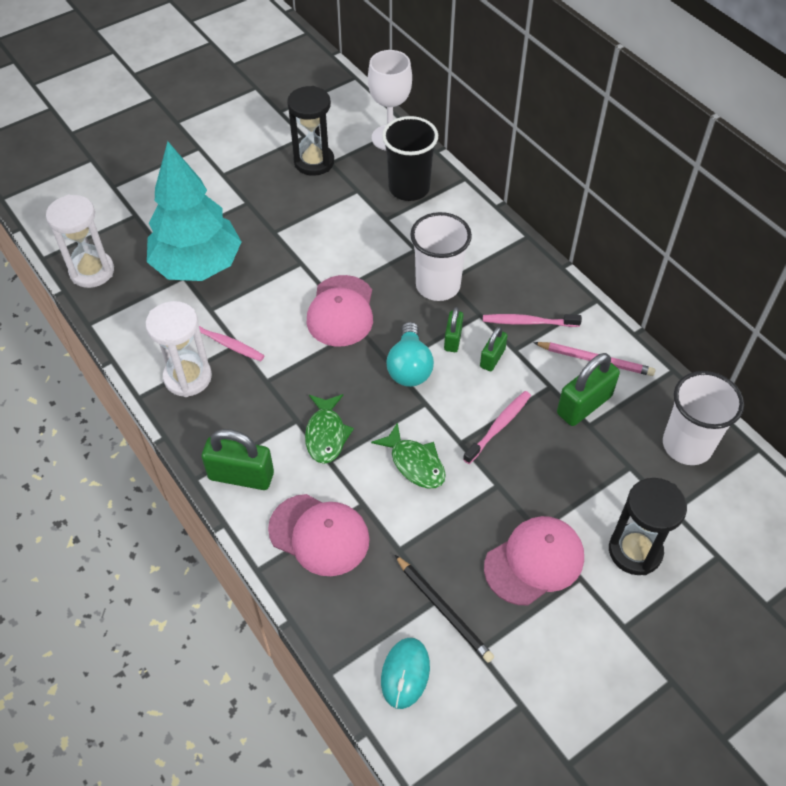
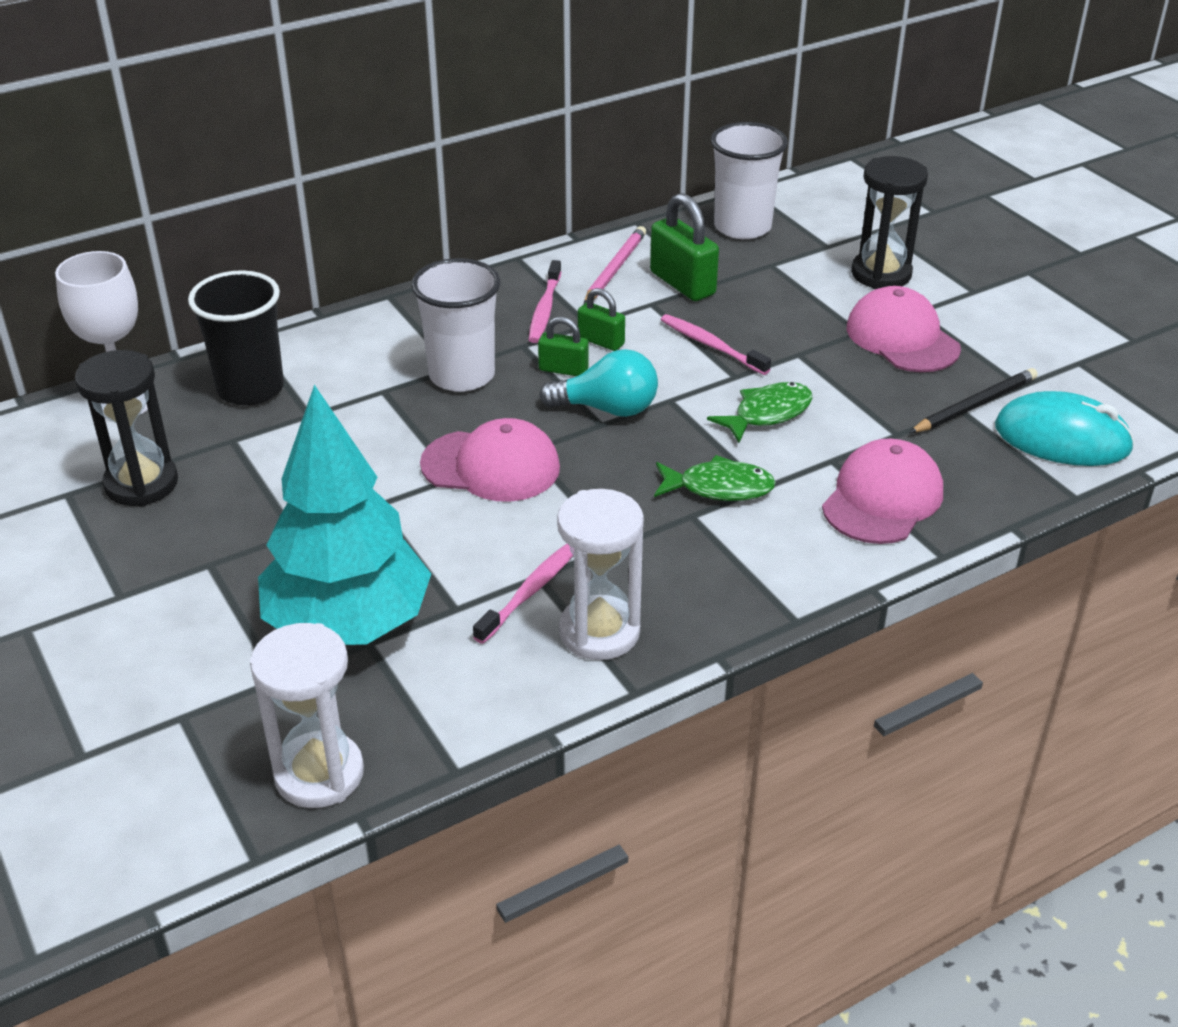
camera: 85 degrees left, 15 degrees down
(241, 476) = (790, 571): green padlock -> none
(405, 673) = (1062, 438): turquoise mouse -> turquoise mouse, size x1.53

